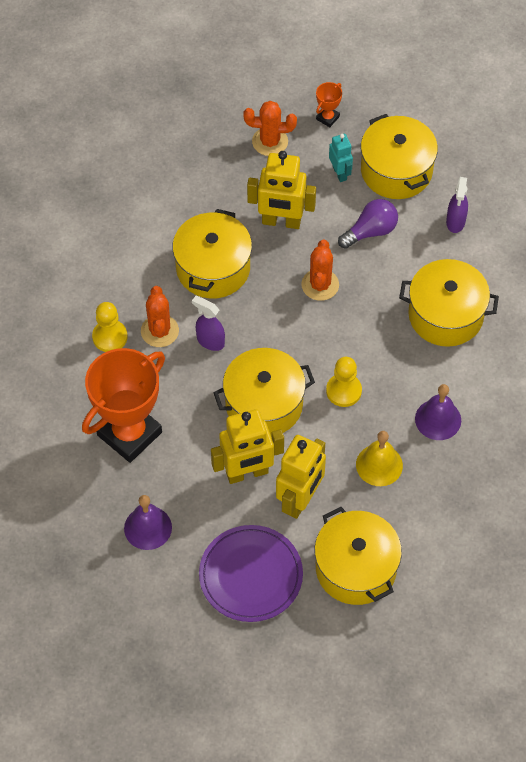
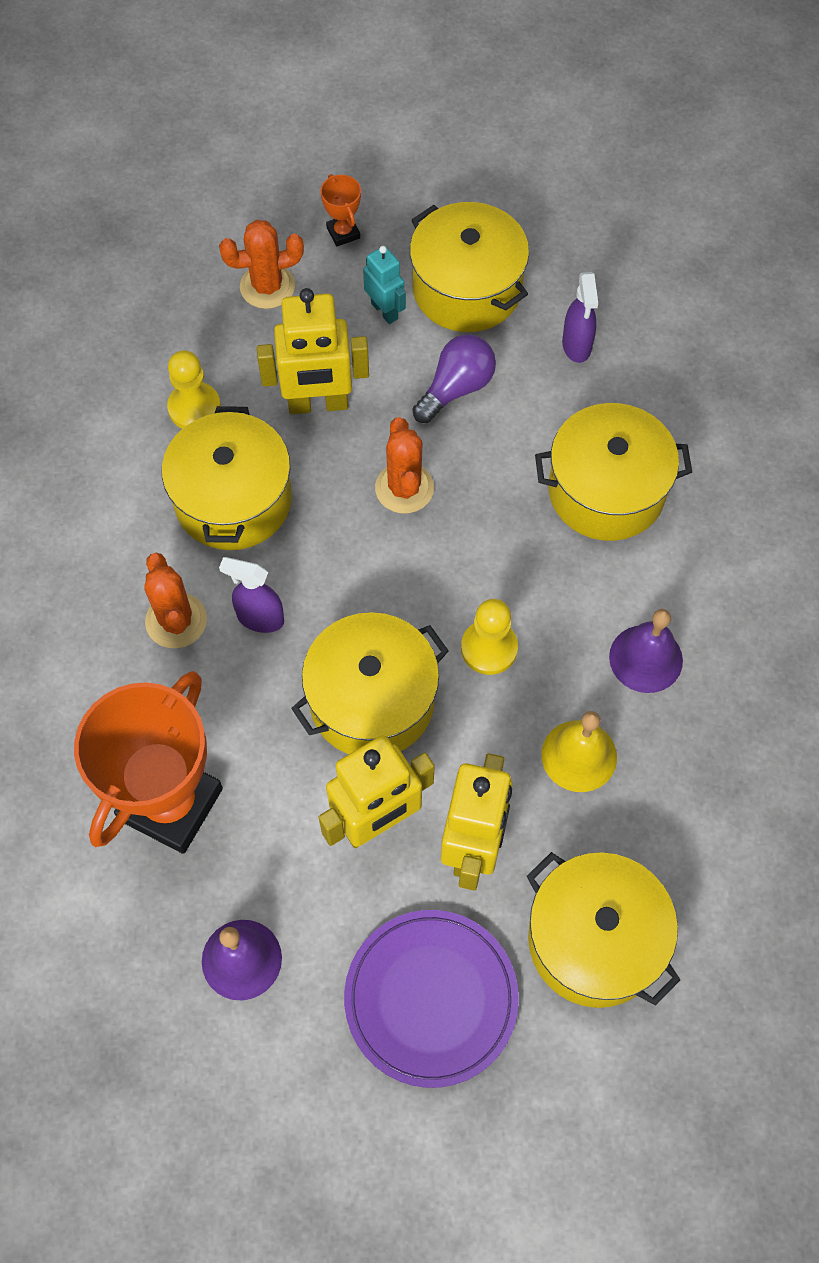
camera: 15 degrees left, 5 degrees up
(110, 337) = (99, 649): yellow pawn -> yellow pawn (194, 408)
(327, 118) = (343, 233): orange trophy -> orange trophy turned 45 degrees counterclockwise

